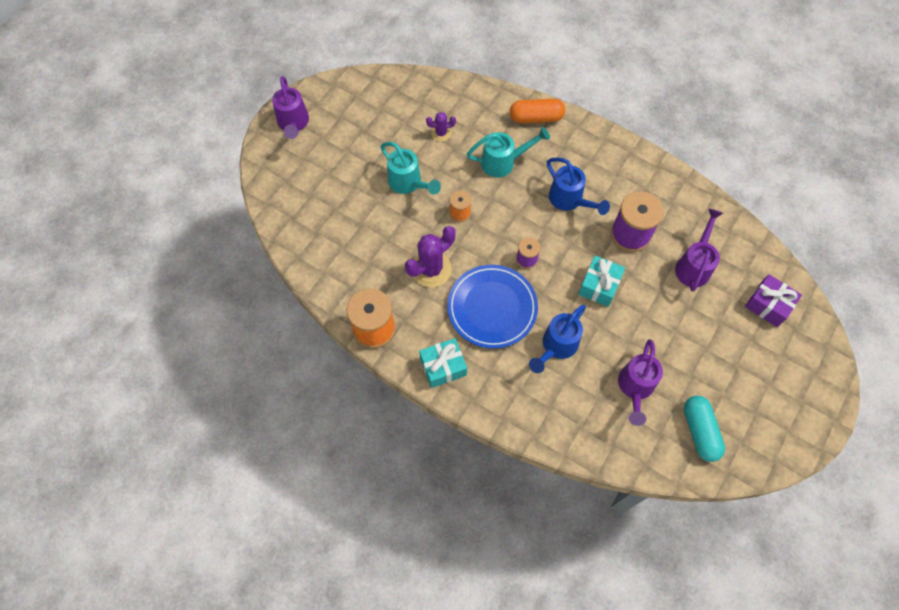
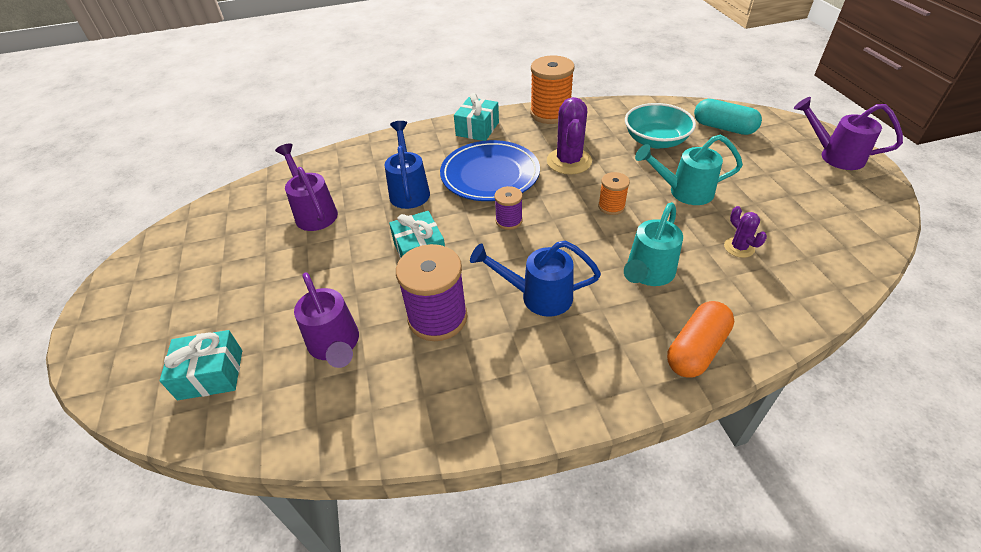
camera: 135 degrees right, 20 degrees down
(356, 231) = (655, 140): none -> turquoise bowl
(441, 133) = (739, 247): purple cactus -> purple cactus turned 60 degrees counterclockwise
(700, 431) = (230, 225): turquoise capsule -> turquoise capsule (723, 128)
(768, 305) = (211, 374): purple gift -> turquoise gift

